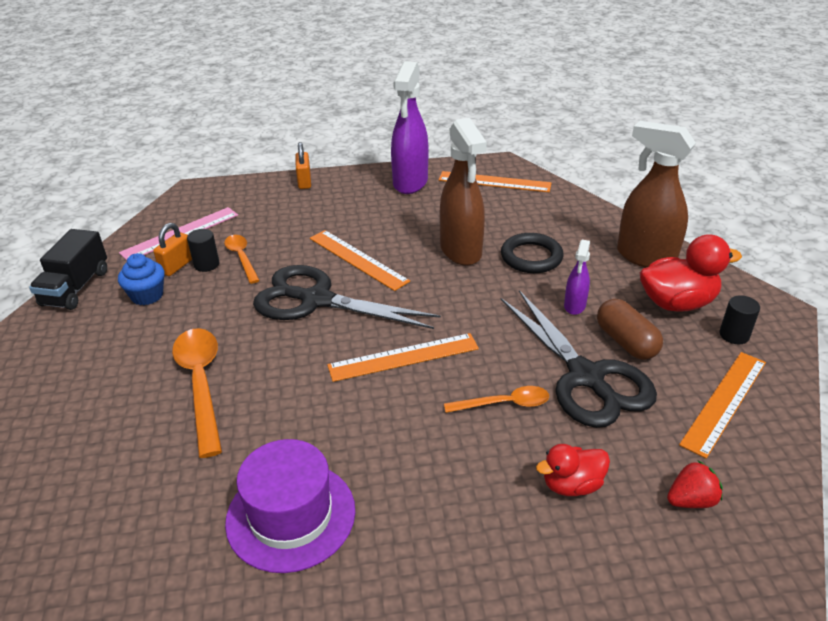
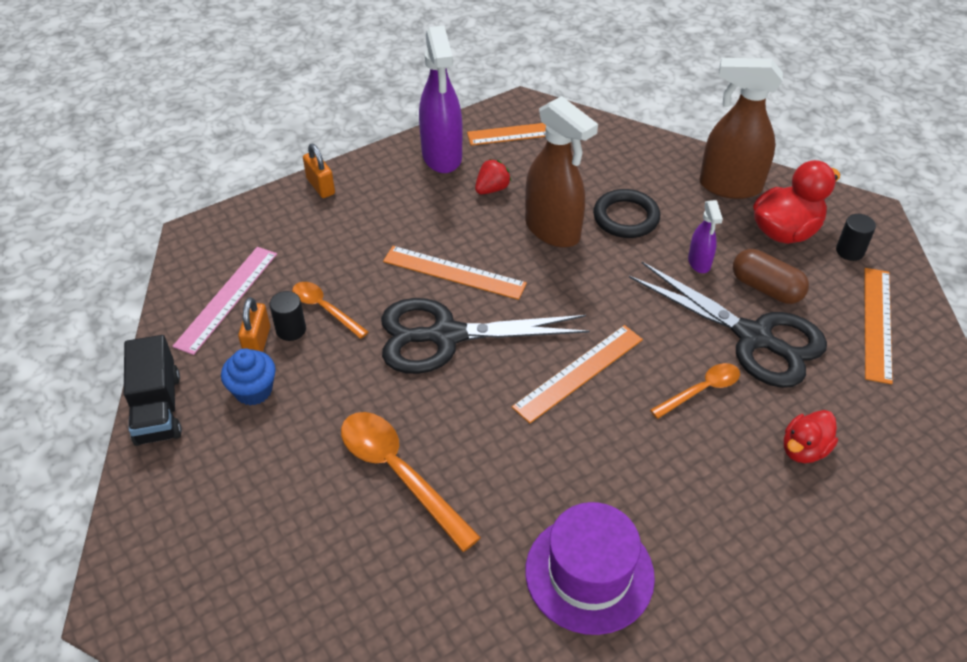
camera: 25 degrees left, 10 degrees up
(691, 500) = (901, 427): red strawberry -> red strawberry (492, 189)

